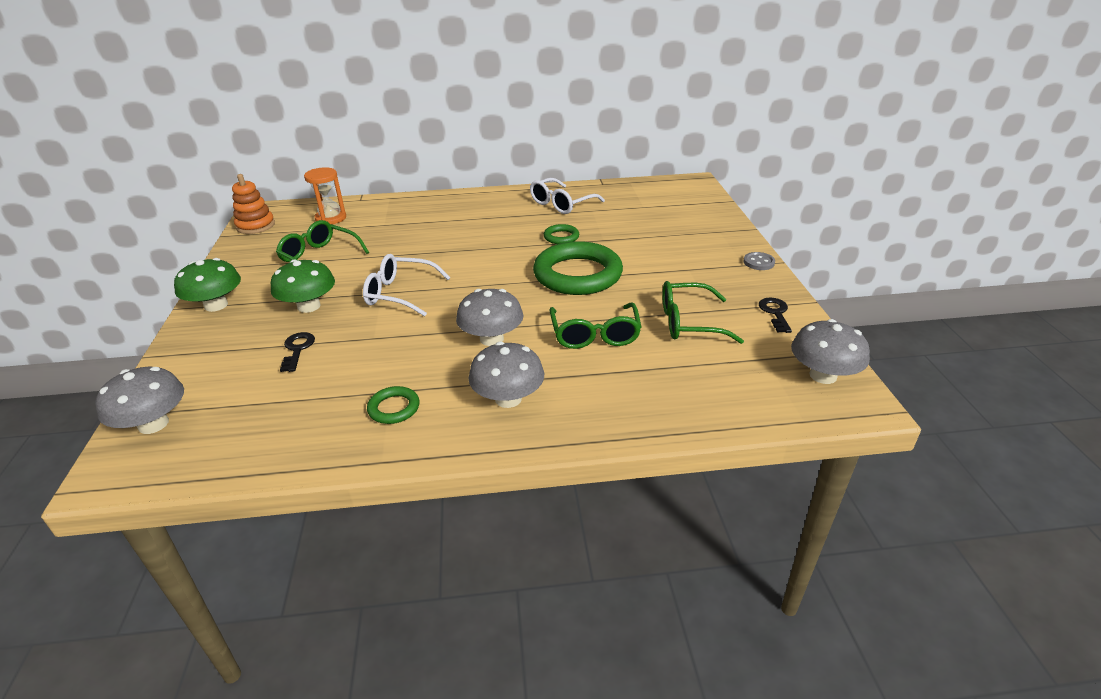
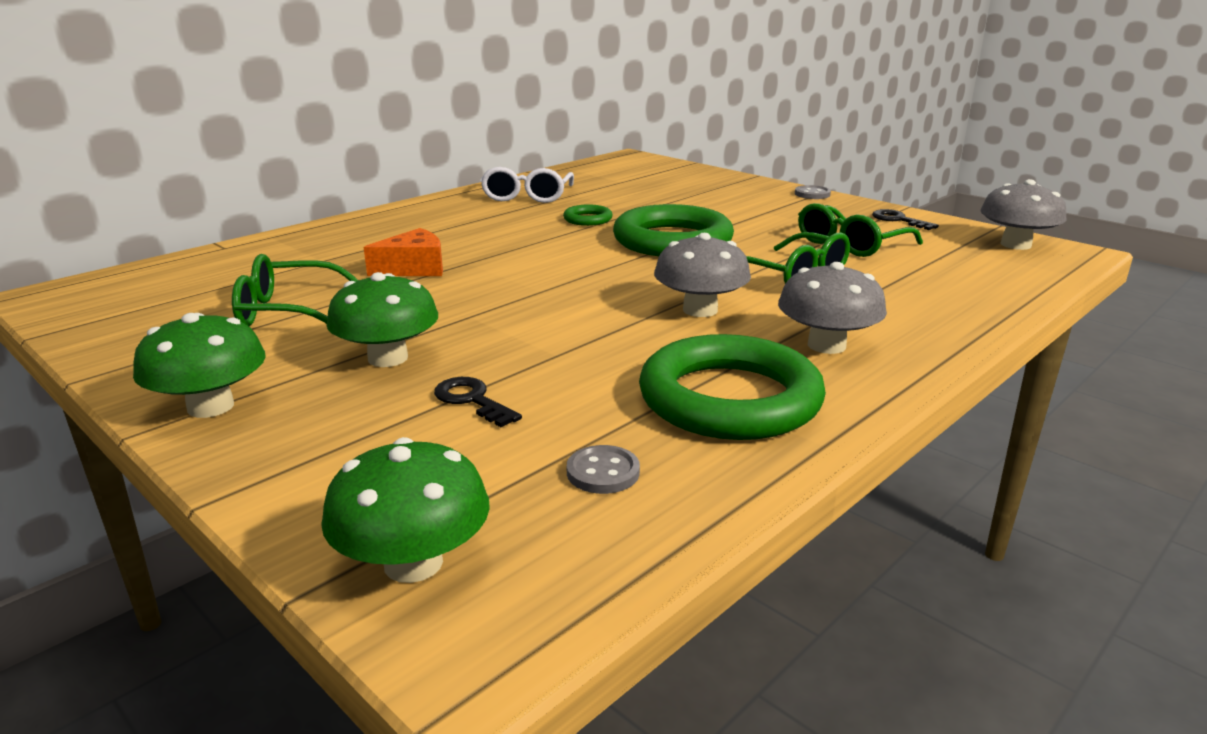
camera: 40 degrees left, 10 degrees down
(153, 424) = (413, 563): grey mushroom -> green mushroom
(255, 226) = (80, 311): orange stacking toy -> none
(273, 420) = (603, 472): none -> grey button
(331, 218) = (215, 273): orange hourglass -> none
(394, 408) = (729, 399): green ring -> green ring, size x2.26
(400, 293) = (499, 309): white glasses -> none
(412, 246) = (414, 268): none -> orange cheese

